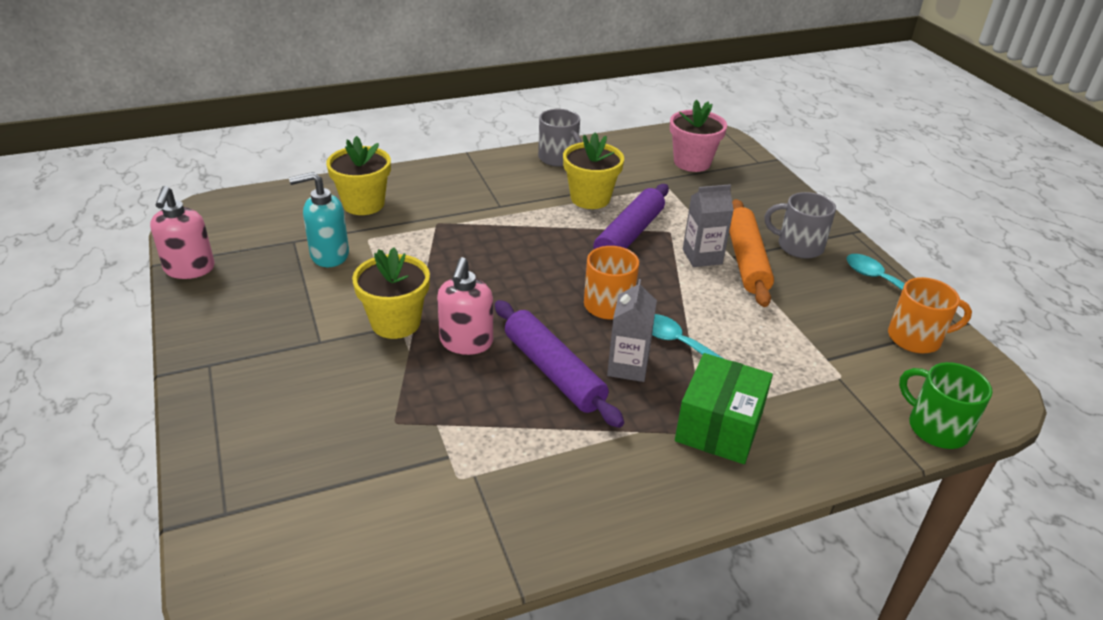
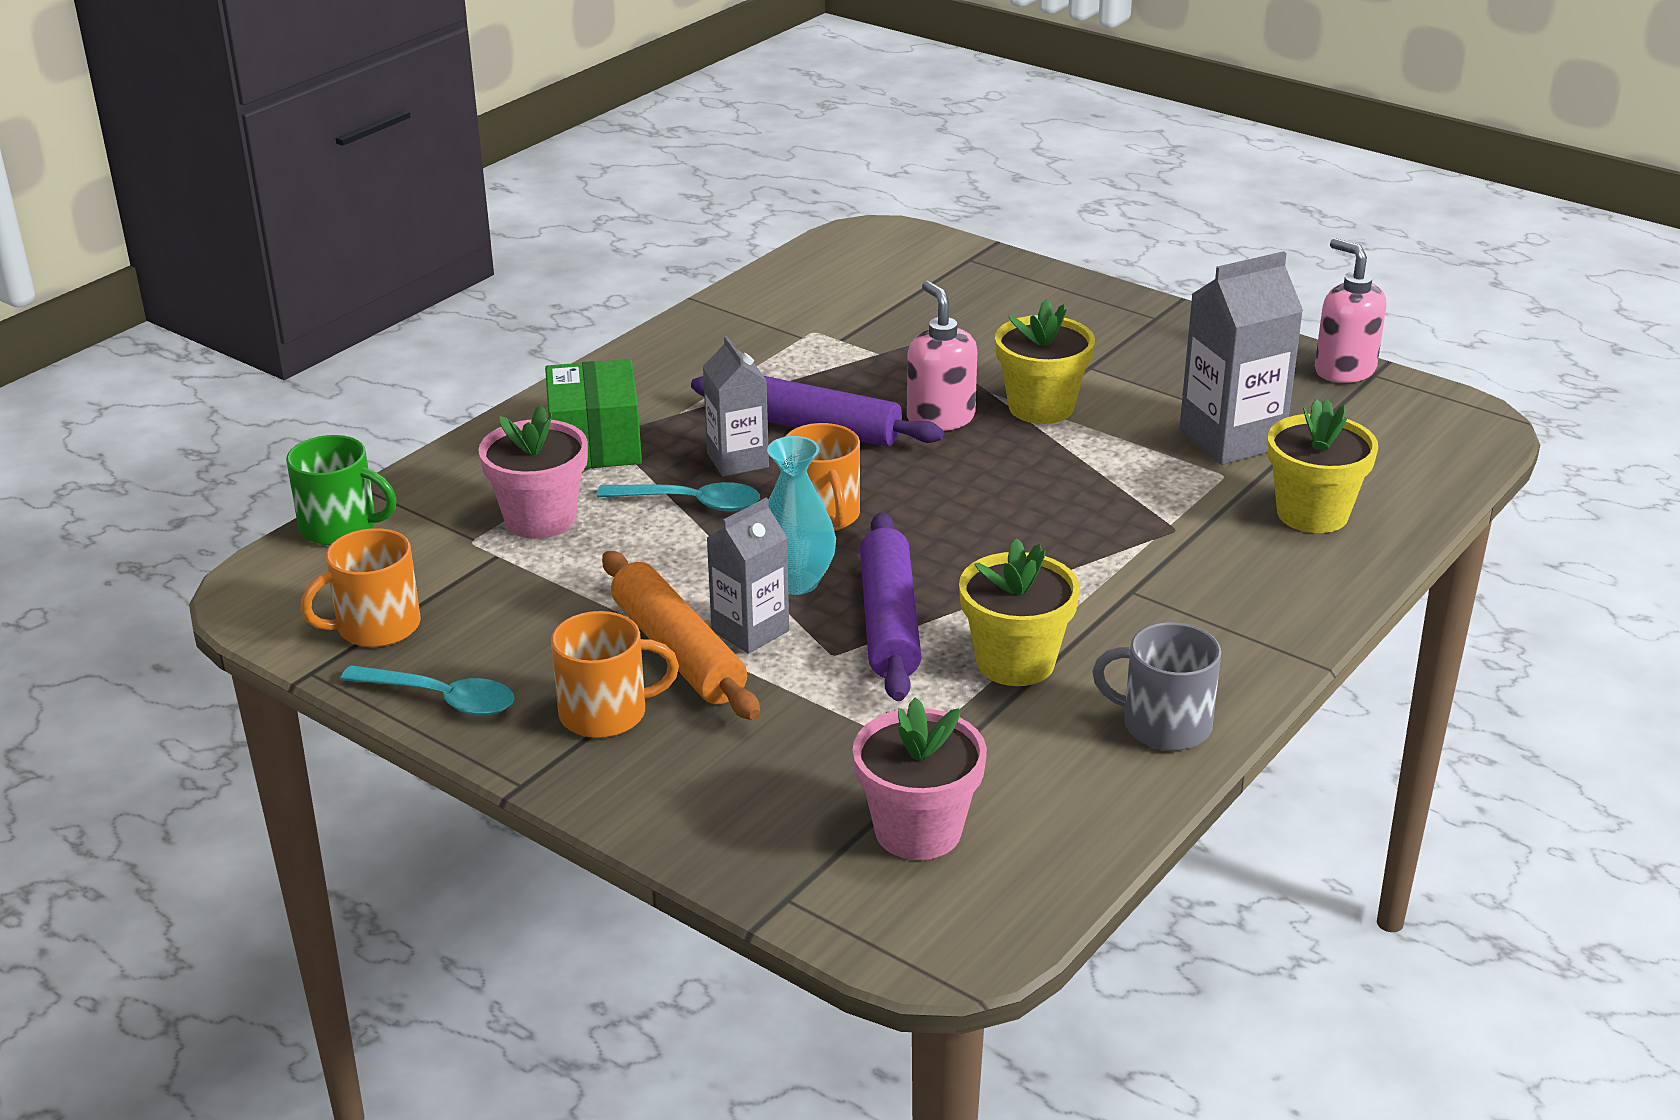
camera: 150 degrees right, 5 degrees down
(329, 255) = (1231, 439): turquoise soap dispenser -> grey carton
(658, 272) = (796, 582): none -> turquoise vase
(788, 374) = (540, 519): none -> pink flower pot
(798, 246) = (606, 713): grey mug -> orange mug

